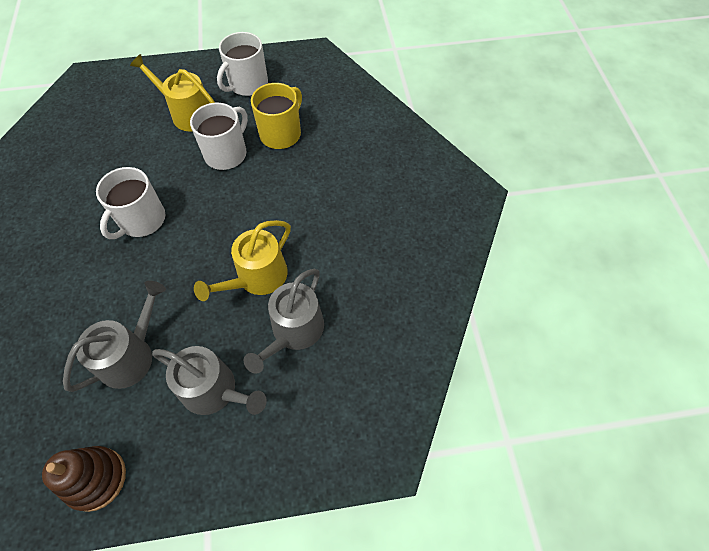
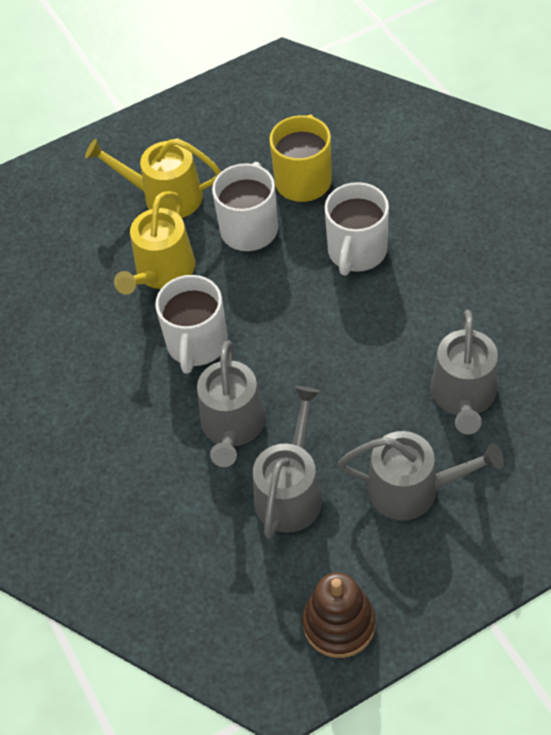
camera: 15 degrees left, 5 degrees down
(125, 289) = (232, 426): none -> grey watering can
(247, 84) = (218, 133): white mug -> white mug (356, 251)
(257, 278) = (383, 356): yellow watering can -> yellow watering can (162, 272)

